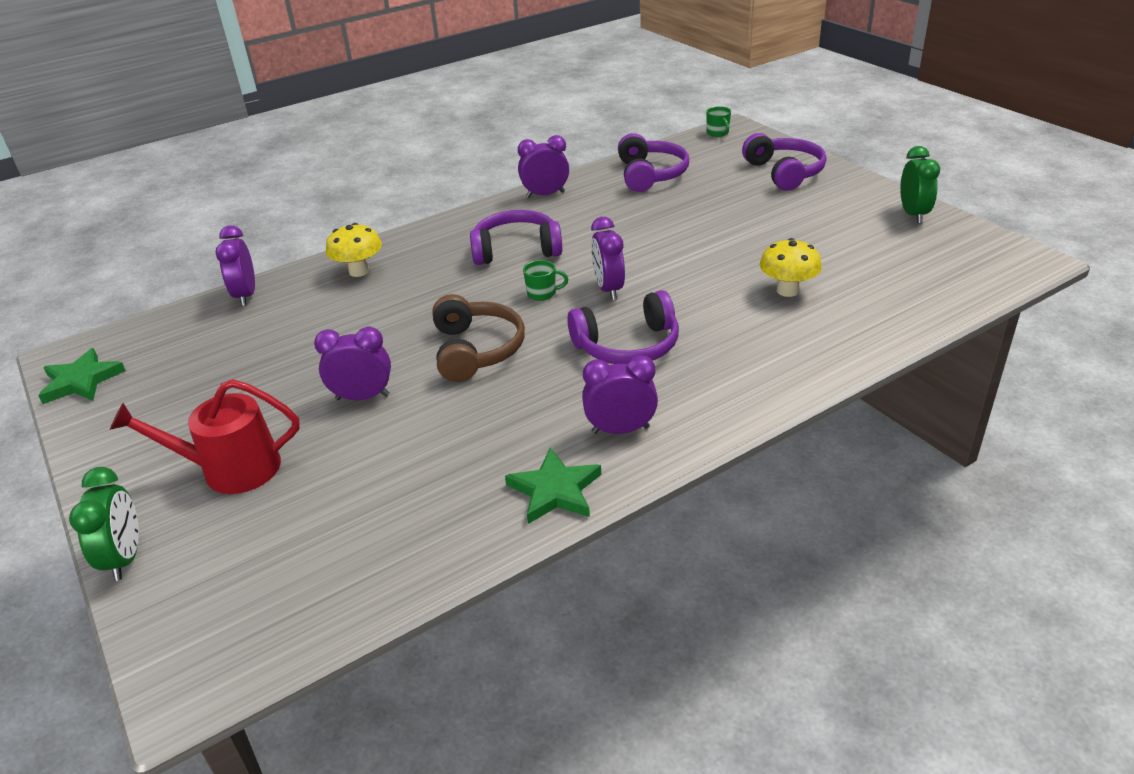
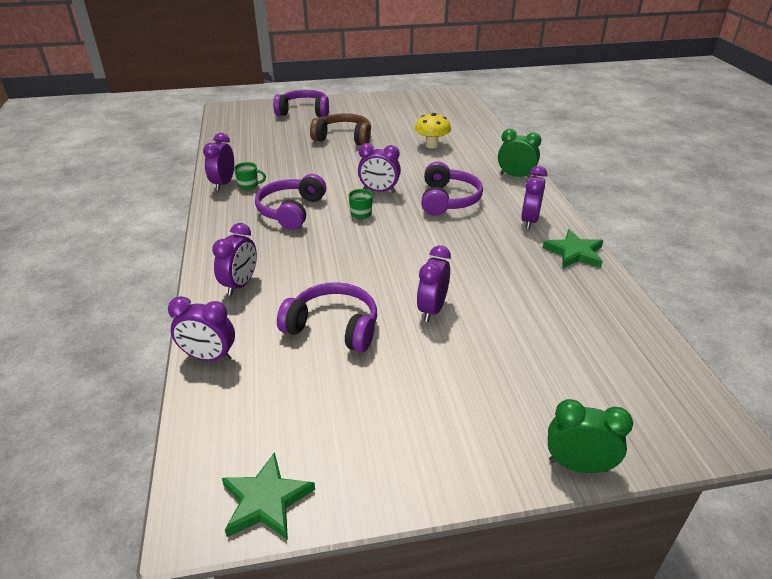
camera: 70 degrees left, 0 degrees up
(231, 469) = (487, 390): red watering can -> none
(359, 271) = (240, 285): yellow mushroom -> purple clock
(476, 350) = (409, 251): brown headphones -> brown headphones (344, 138)
(650, 175) = (249, 145): purple headphones -> purple headphones (333, 327)
(718, 133) = (224, 113): green mug -> green mug (249, 185)
(913, 214) = (389, 99): green clock -> green clock (515, 176)

